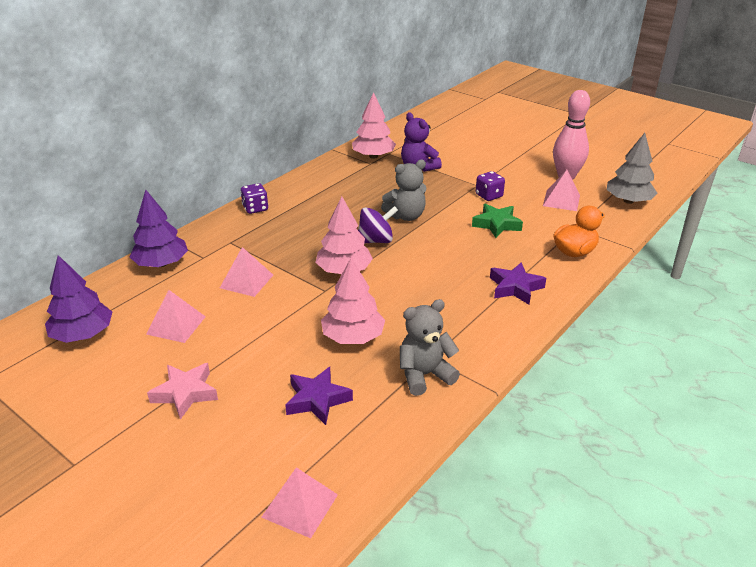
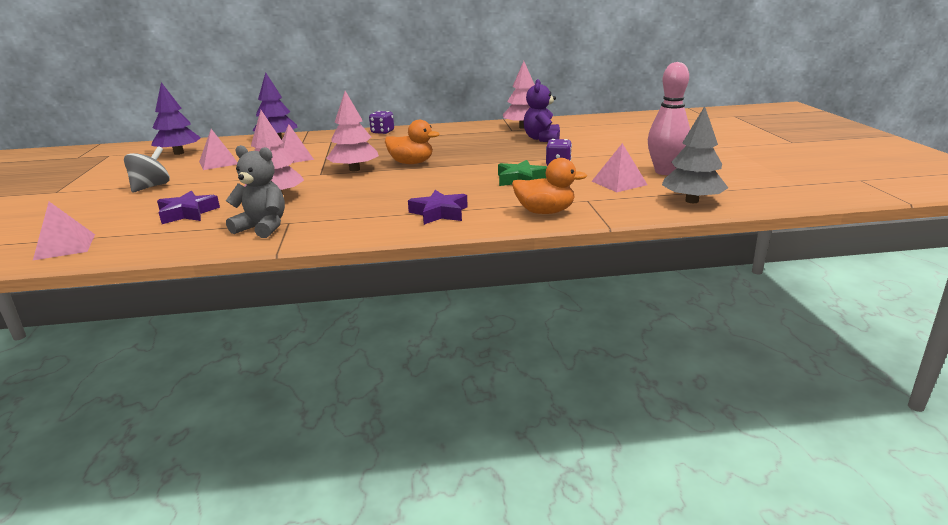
camera: 45 degrees right, 10 degrees down
(185, 393) = (151, 187): pink star -> grey spinning top
(376, 240) = (411, 163): purple spinning top -> orange duck
(406, 216) = (464, 158): grey teddy bear -> none

